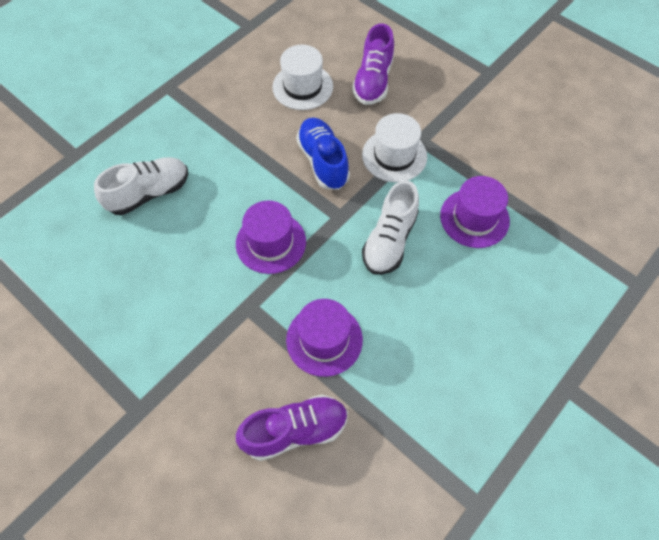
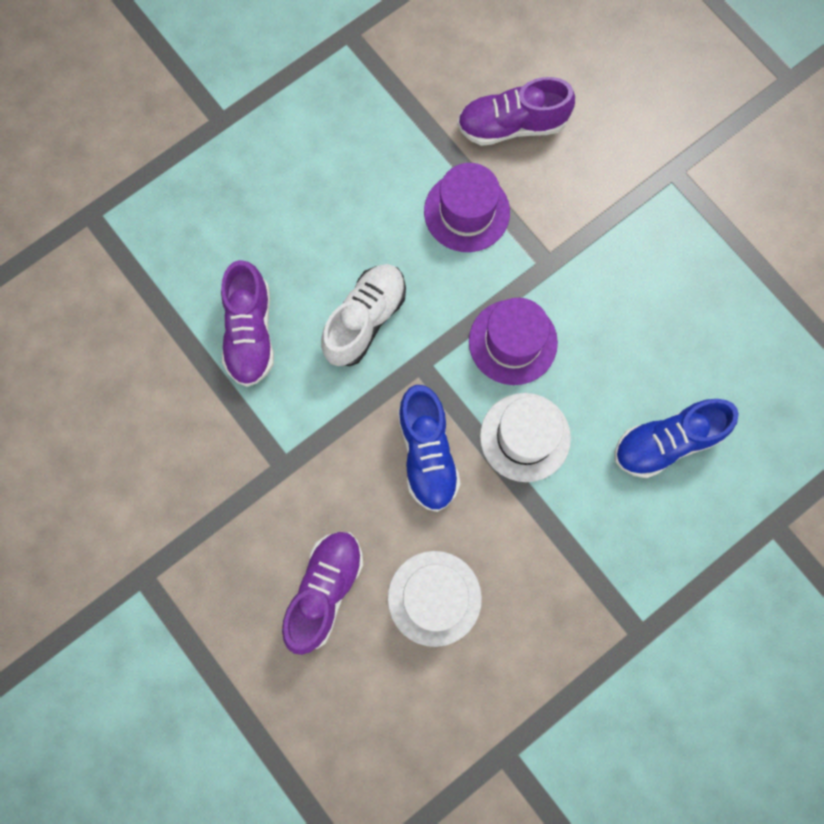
camera: 170 degrees left, 15 degrees up
(149, 193) = (666, 442): white shoe -> blue shoe
(394, 155) = (327, 446): white hat -> white hat (525, 437)
(474, 218) = (250, 333): purple hat -> purple shoe

